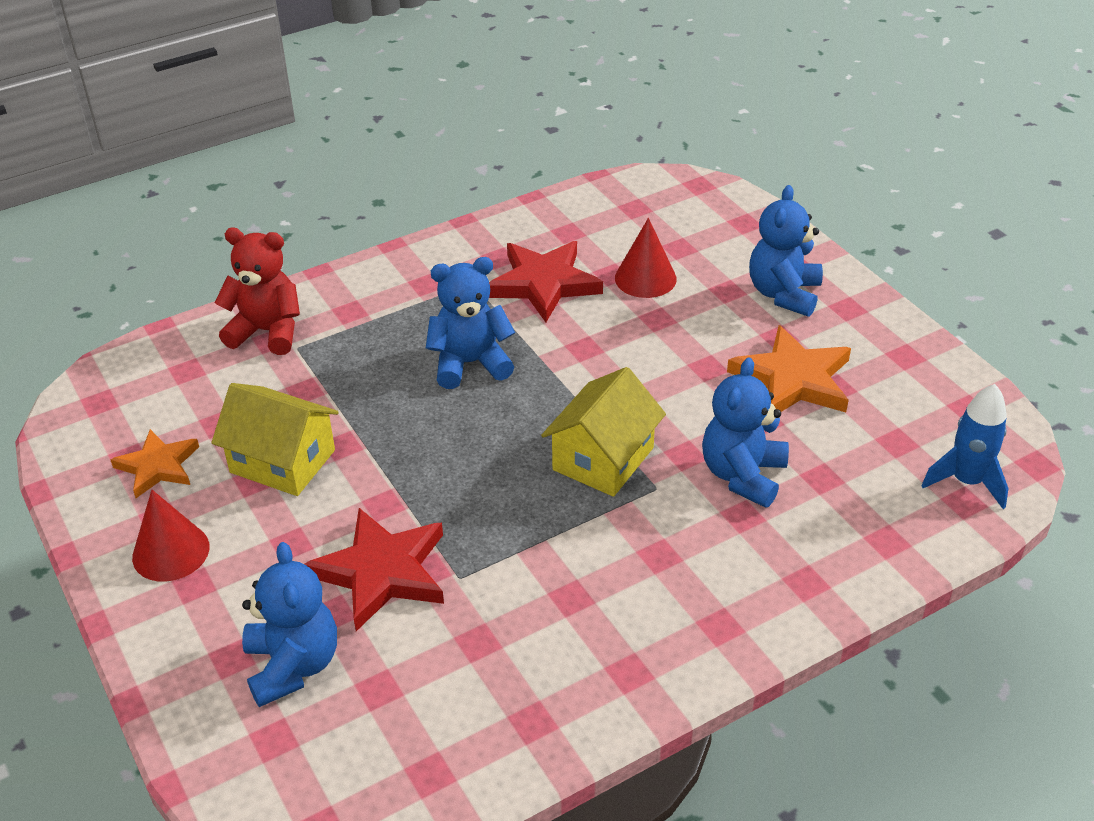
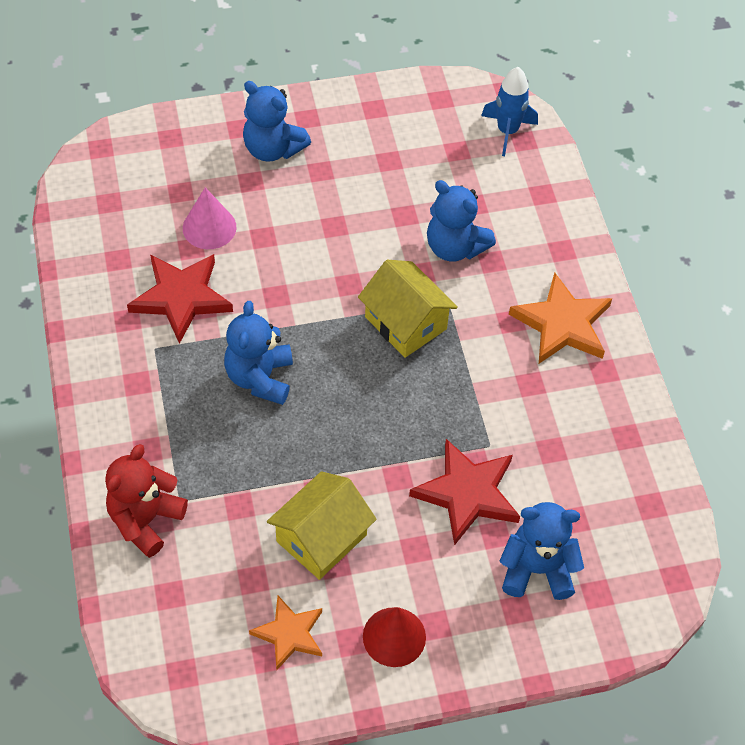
camera: 75 degrees left, 15 degrees up
(645, 278) = (209, 227): red cone -> pink cone
(793, 379) = (370, 181): orange star -> orange star (562, 324)

